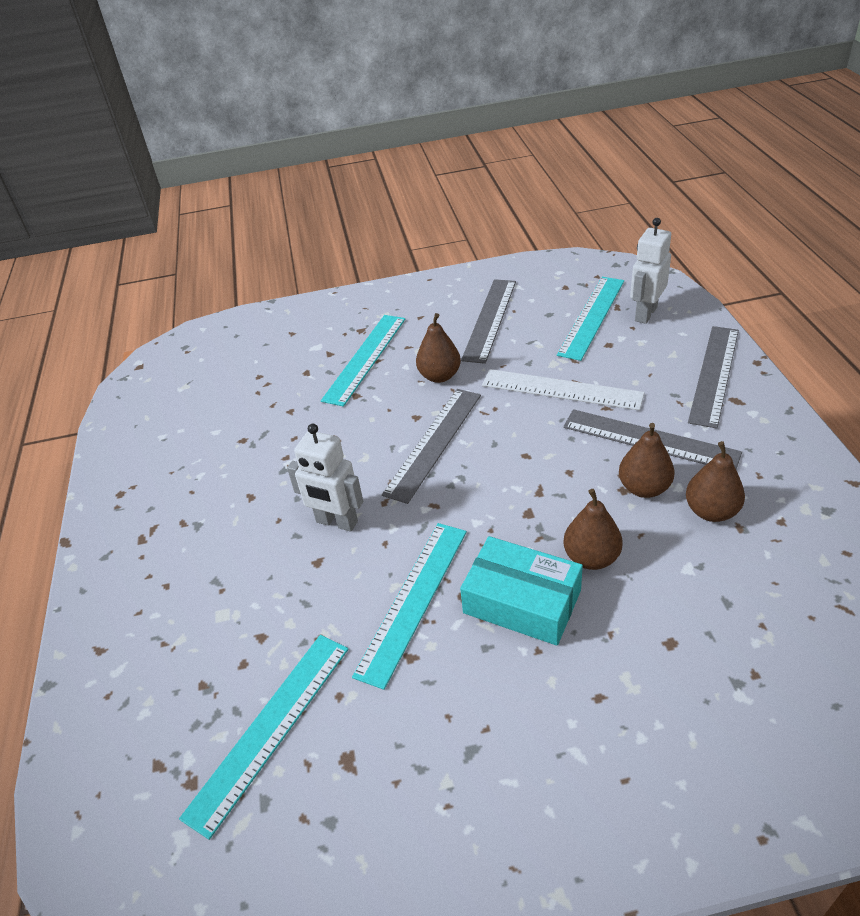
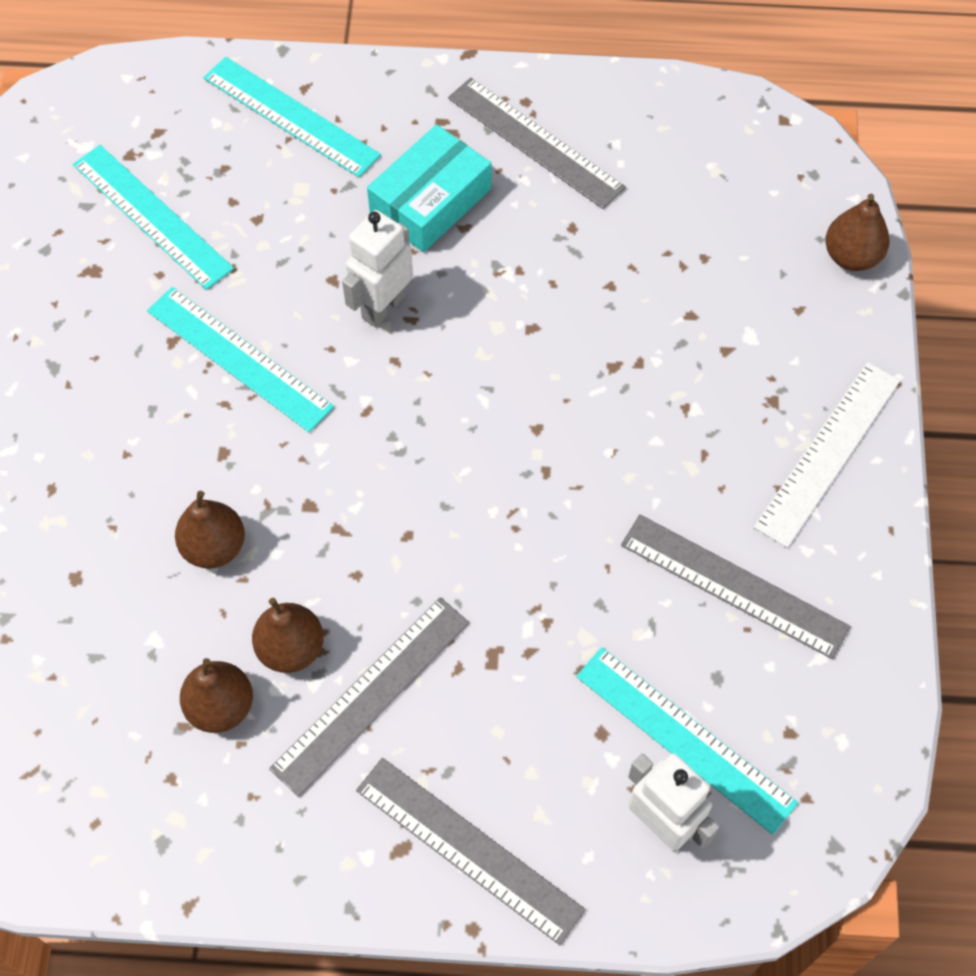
camera: 100 degrees right, 20 degrees up
(365, 358) = (695, 393): turquoise ruler -> turquoise ruler (291, 116)
(434, 443) = (475, 437): grey ruler -> grey ruler (535, 142)
(439, 376) = (614, 478): brown pear -> brown pear (851, 256)
(522, 601) = (189, 458): turquoise box -> turquoise box (430, 201)
(561, 389) = (520, 625): white ruler -> white ruler (828, 453)

